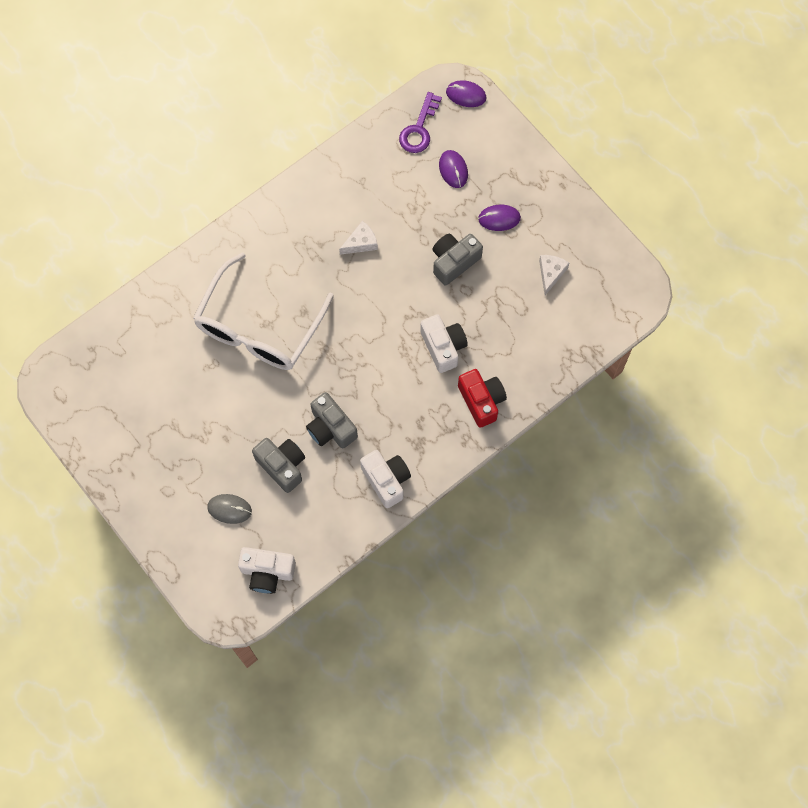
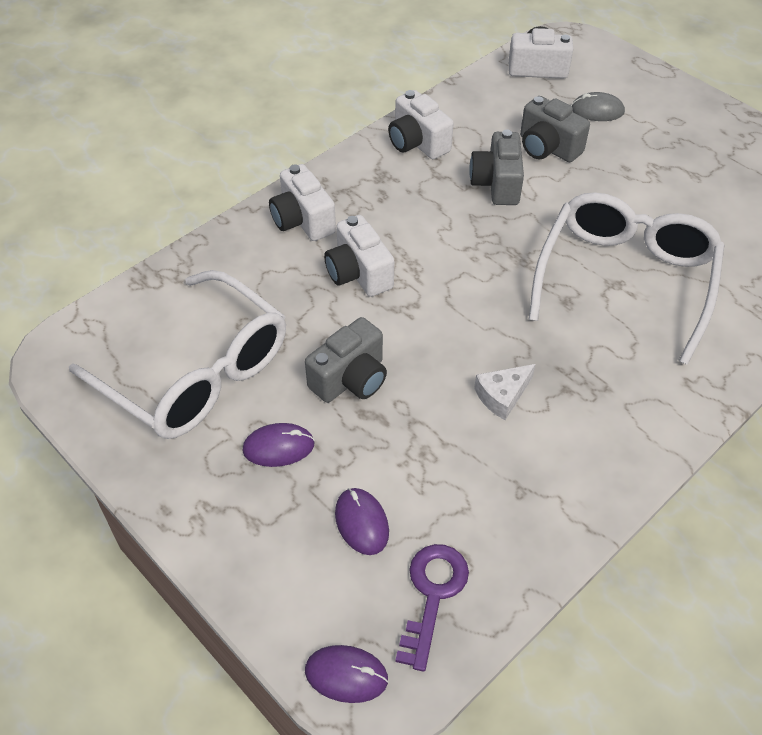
camera: 175 degrees right, 20 degrees down
(330, 428) = (497, 184): grey camera -> grey camera turned 135 degrees counterclockwise
(481, 401) = (302, 220): red camera -> white camera
(551, 273) = (197, 373): white cheese -> white glasses

